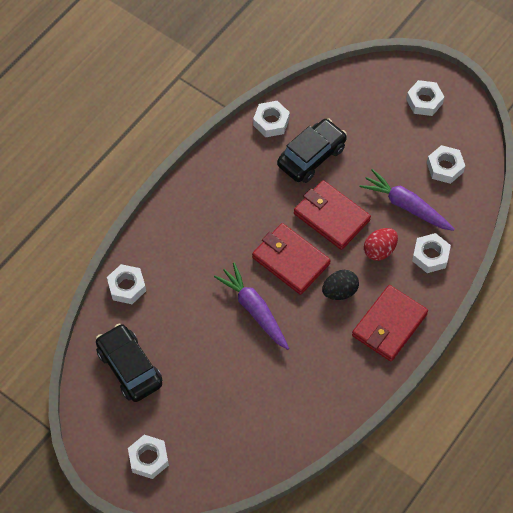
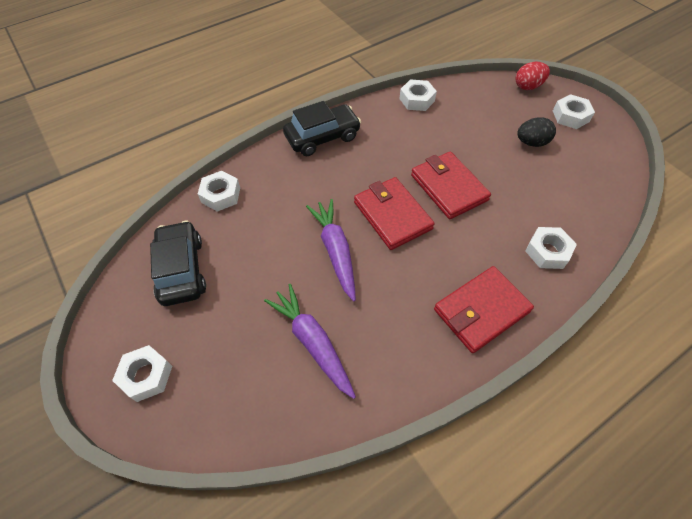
camera: 20 degrees right, 5 degrees down
(311, 156) = (445, 133): black car -> black car (322, 137)
(339, 291) = (434, 259): black egg -> black egg (531, 143)
(379, 250) = (491, 231): red egg -> red egg (528, 86)
(406, 206) = (531, 197): purple carrot -> purple carrot (312, 342)
(445, 167) = (581, 174): white nut -> none

